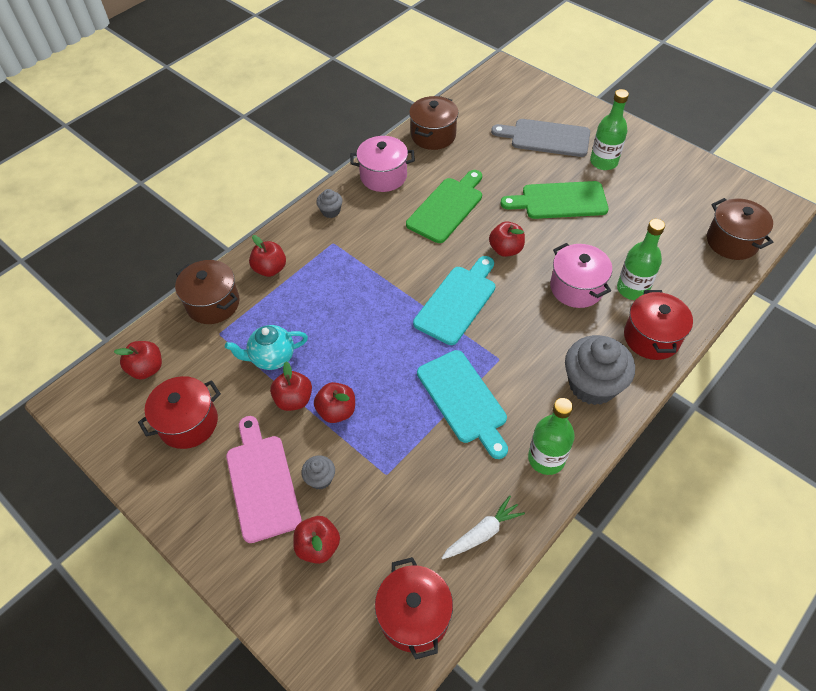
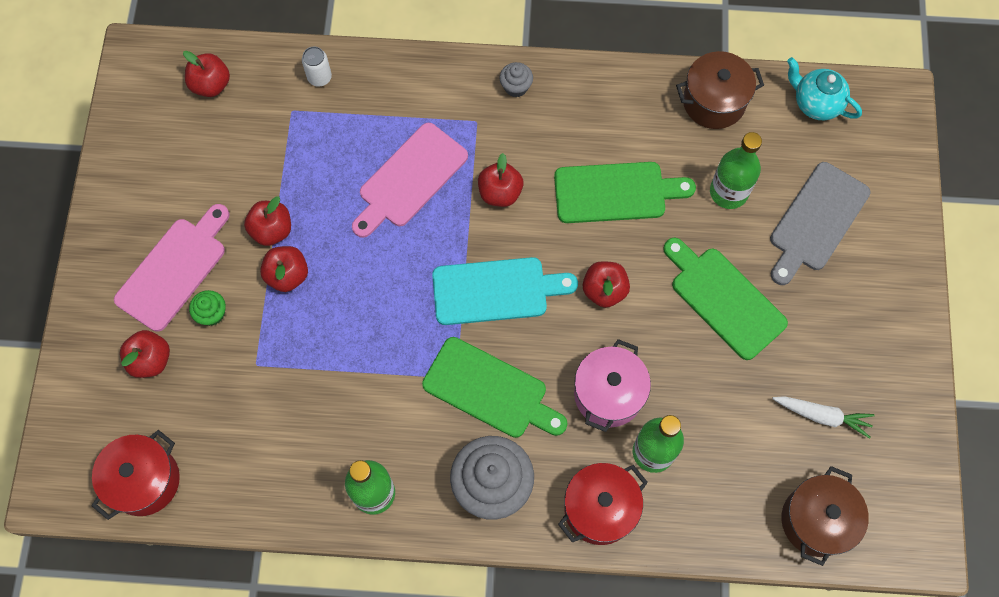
camera: 50 degrees right, 15 degrees up
(188, 423) = (185, 164): red pot -> none
(213, 303) = (319, 77): brown pot -> white can
(270, 269) = (398, 92): red apple -> red apple (500, 193)
(272, 358) = (301, 176): turquoise teapot -> turquoise teapot (815, 103)
(320, 478) = (212, 314): grey cupcake -> green cupcake
(336, 299) = (409, 179): none -> pink cutting board
(383, 176) = (607, 98): pink pot -> none
(463, 400) = (383, 377): turquoise cutting board -> none
(482, 533) = (258, 486): white carrot -> white carrot (822, 416)
(524, 346) = (490, 390): none -> green cutting board
(546, 138) = (816, 221): grey cutting board -> grey cutting board turned 120 degrees counterclockwise
(603, 162) = (830, 307): green bottle -> green bottle (728, 192)

